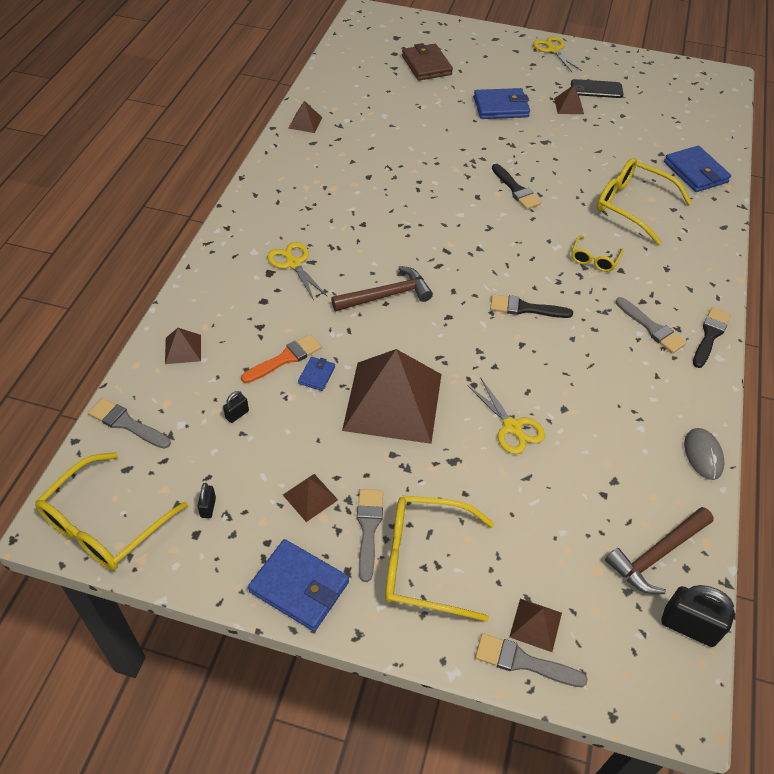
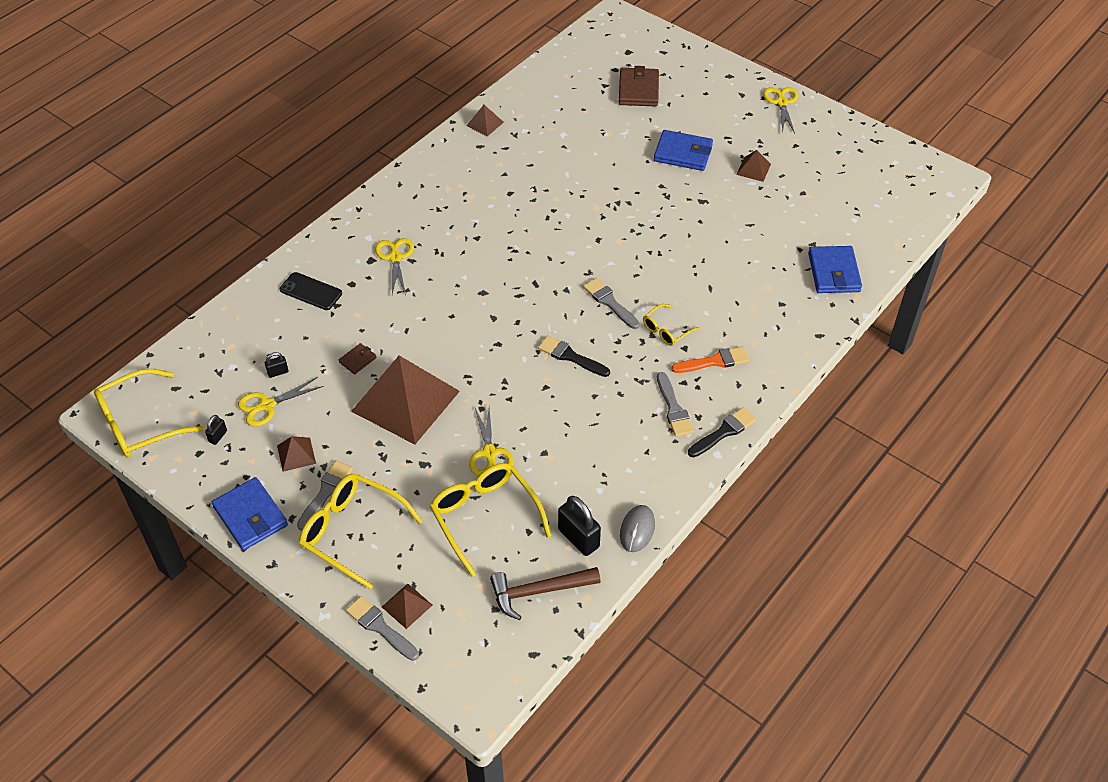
camera: 25 degrees right, 0 degrees up
(126, 423) = (193, 353): grey brush -> grey brush (609, 302)
(183, 349) = (265, 306): brown pyramid -> none
(246, 454) = (267, 405): none -> yellow scissors
(285, 358) = (341, 338): orange brush -> orange brush (714, 361)
(316, 375) = (357, 360): blue wallet -> brown wallet
(387, 295) = (457, 309): brown hammer -> none
(516, 189) = (639, 242): black brush -> none
(596, 89) = (796, 158): black phone -> black phone (311, 291)
(632, 206) = (742, 289): yellow glasses -> yellow glasses (485, 517)
(689, 626) = (525, 651): black padlock -> black padlock (578, 538)

